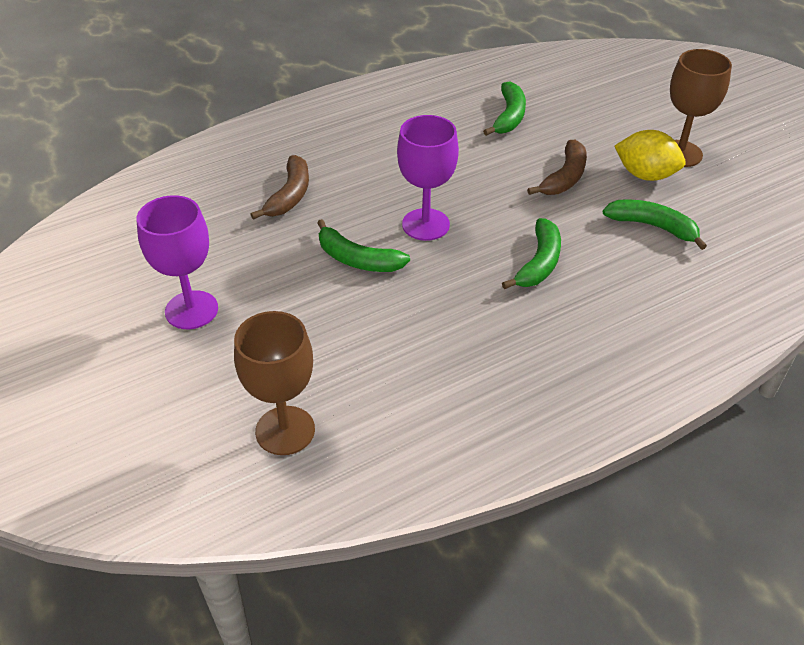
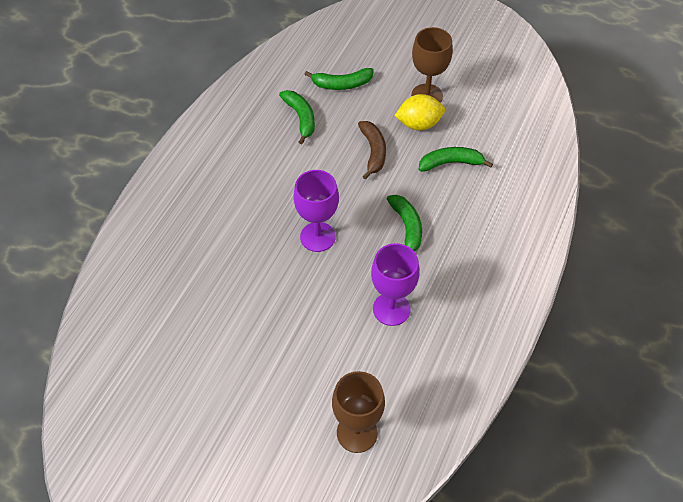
camera: 35 degrees left, 10 degrees up
(191, 310) = (225, 389): purple goblet -> purple goblet (391, 309)
(290, 195) = (209, 263): brown banana -> none
(357, 259) = (297, 288): green banana -> green banana (342, 84)

